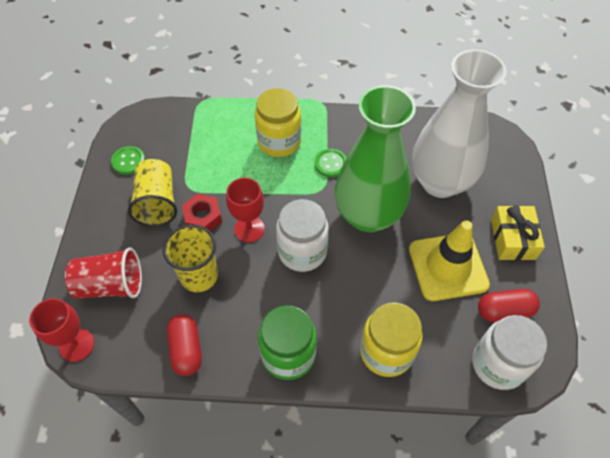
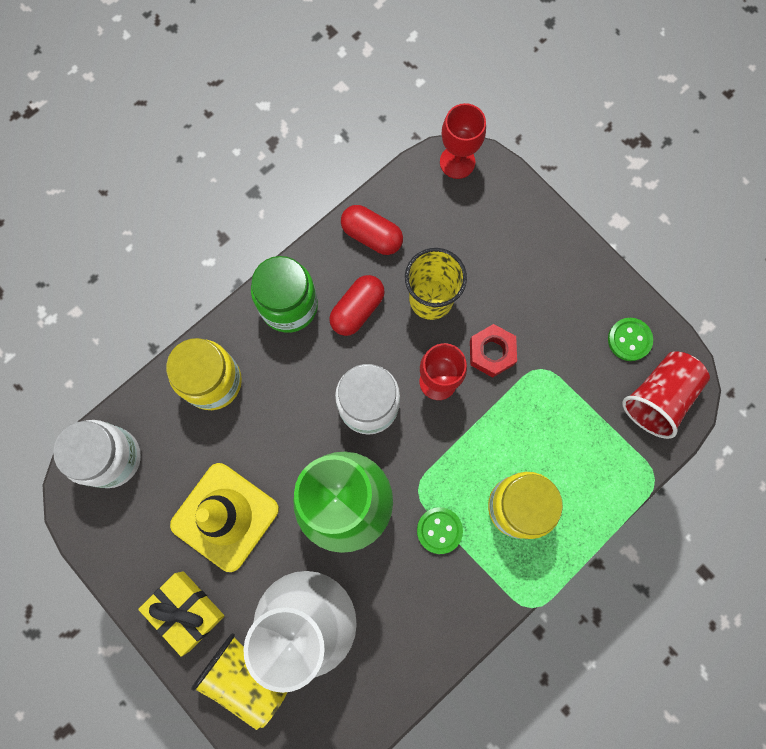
camera: 135 degrees right, 20 degrees up
(111, 285) = (491, 224): red cup -> red cup (658, 397)
(157, 203) = (548, 326): yellow cup -> yellow cup (246, 677)
(504, 311) = (141, 517): red capsule -> red capsule (357, 310)

